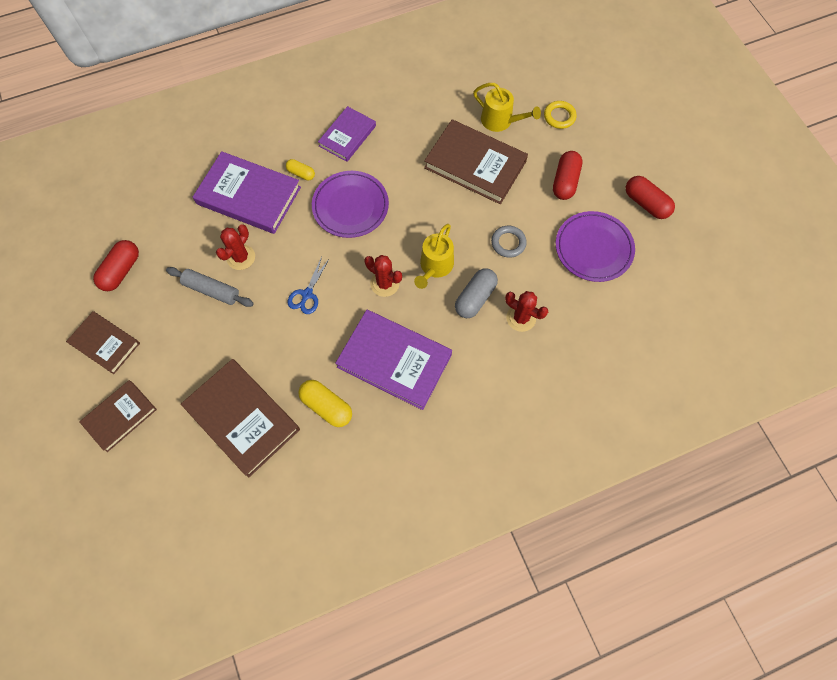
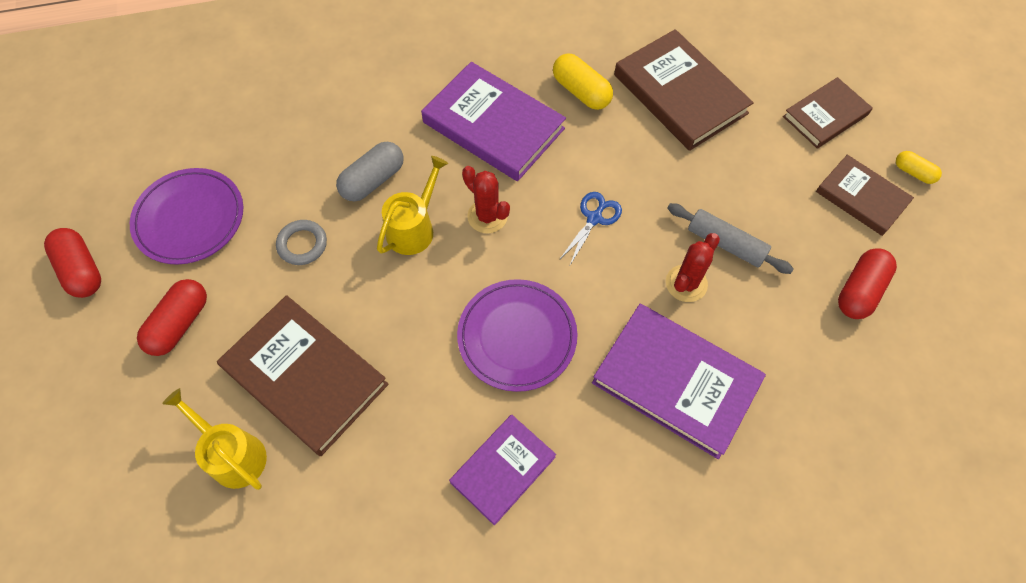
camera: 170 degrees left, 5 degrees down
(301, 173) = (589, 408): yellow capsule -> yellow capsule (913, 172)
(521, 318) = (324, 149): red cactus -> none
(559, 116) = (130, 445): yellow ring -> none

